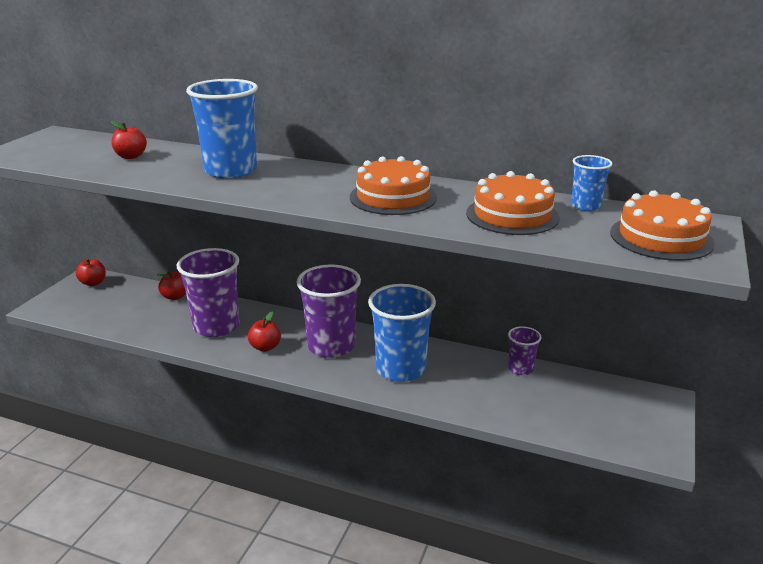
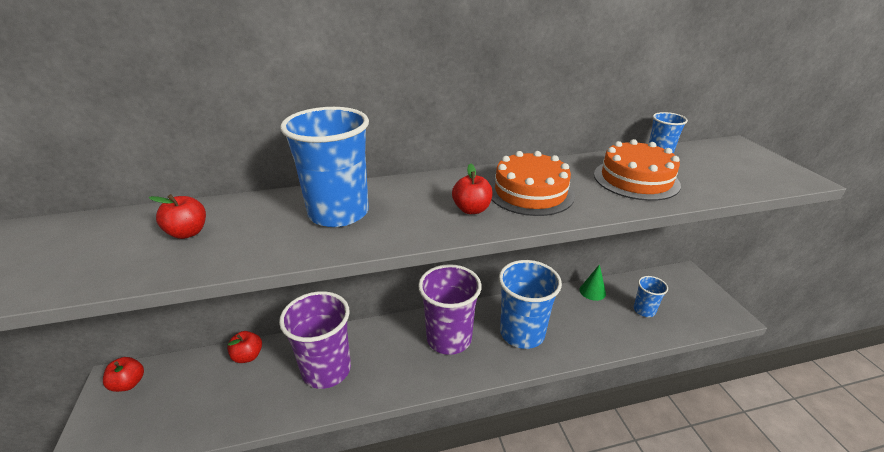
camera: 35 degrees left, 5 degrees up
(265, 347) = (396, 369): red apple -> red apple (471, 209)
(520, 369) = (592, 291): purple cup -> green cone
(557, 405) = (644, 310): none -> blue cup
(661, 238) = (742, 166): orange cake -> none

